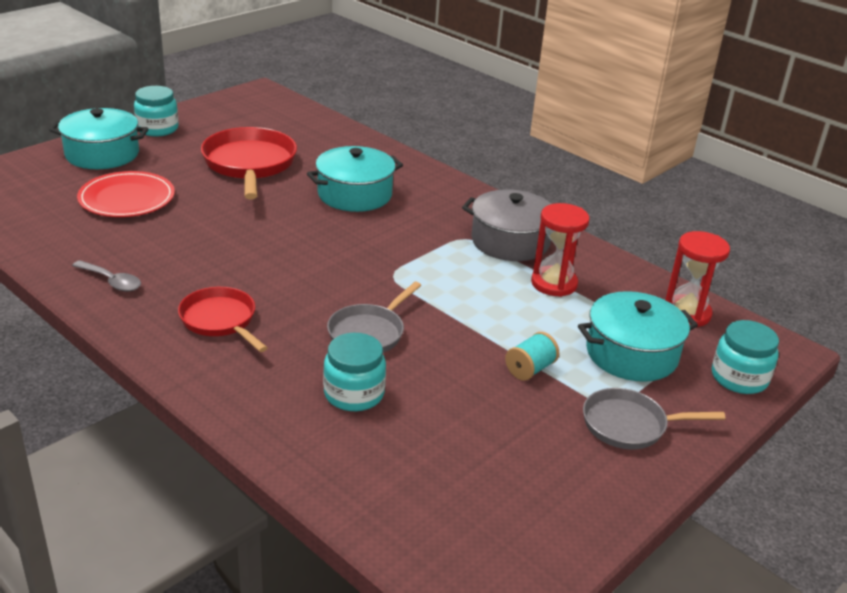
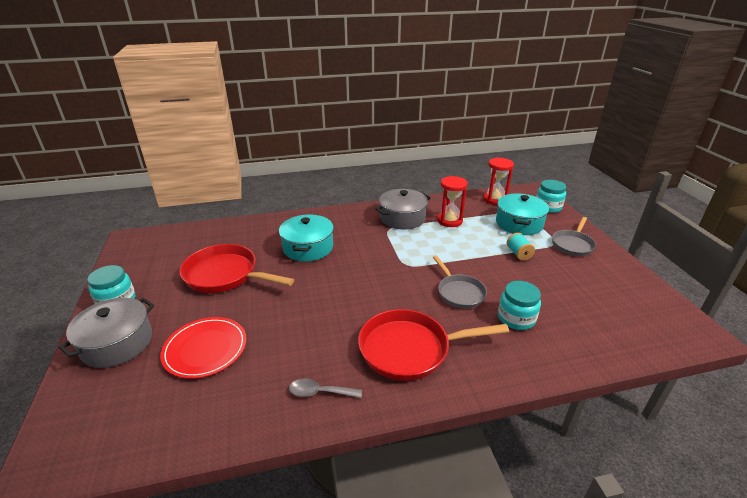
camera: 55 degrees left, 0 degrees up
(102, 154) = (117, 343): turquoise pot -> grey pot
(111, 281) = (320, 392): grey spoon -> grey spoon turned 150 degrees counterclockwise
(220, 320) = (410, 349): red pan -> red pan, size x1.61

